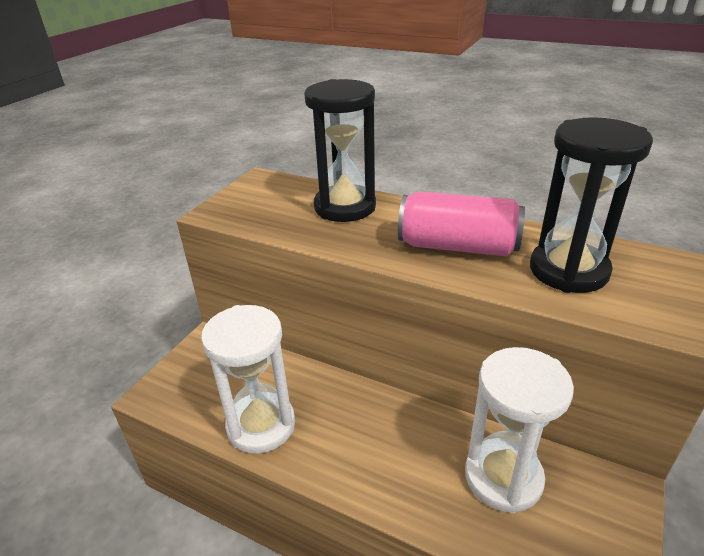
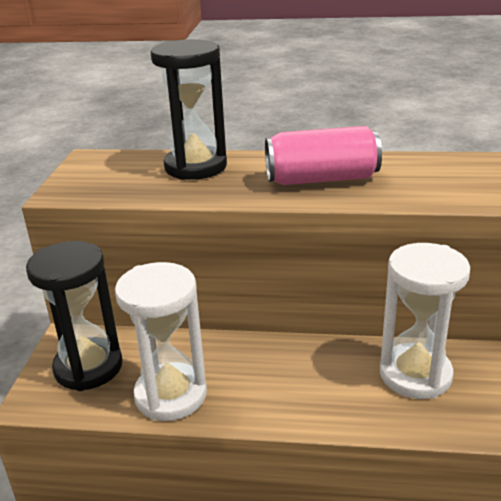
camera: 20 degrees left, 5 degrees down
(568, 270) = (423, 180): black hourglass -> black hourglass (88, 367)

